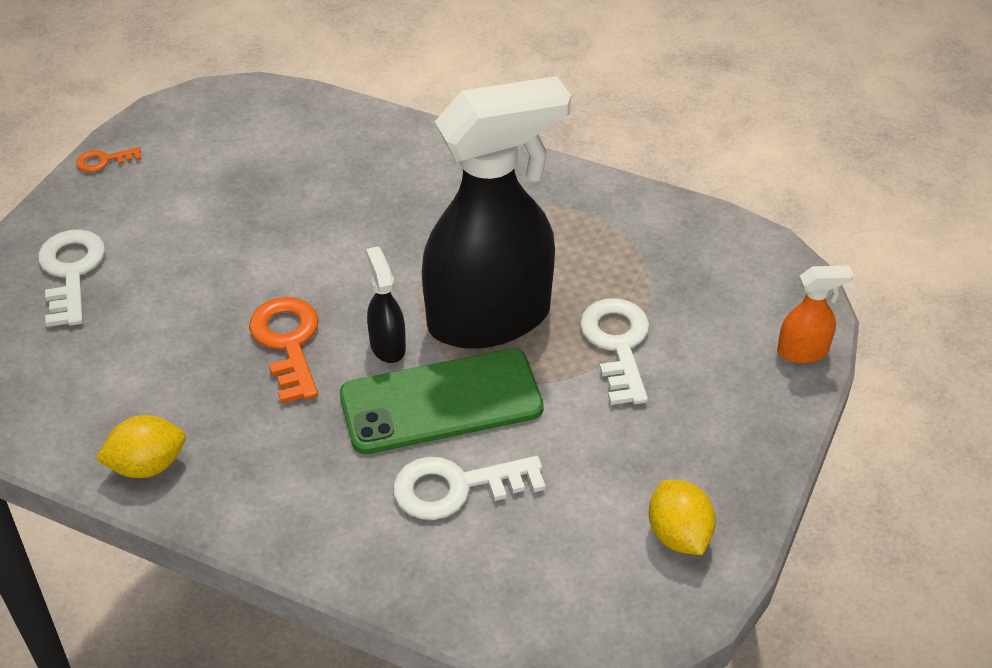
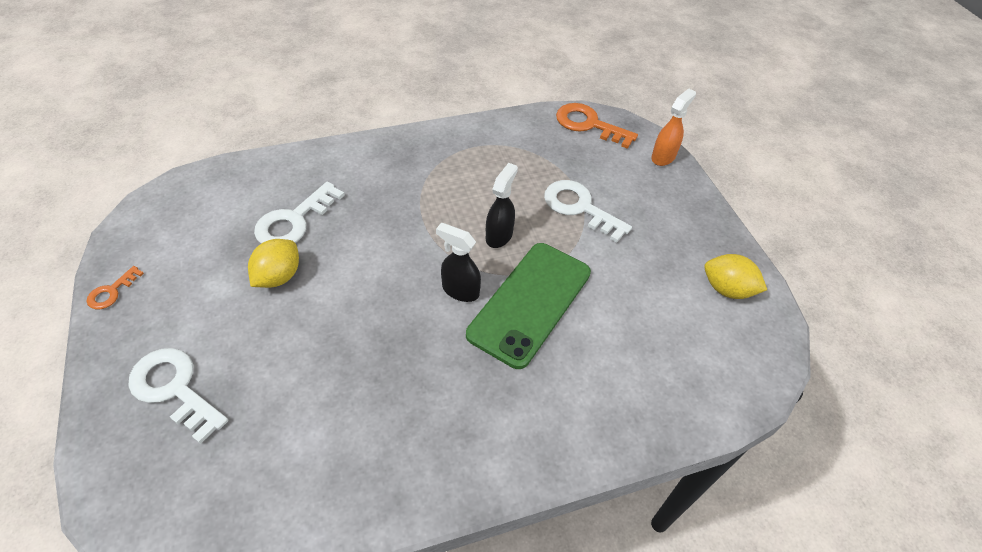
camera: 45 degrees left, 5 degrees up
(147, 465) = (396, 486): yellow lemon -> yellow lemon (278, 276)
(288, 343) = (396, 331): orange key -> orange key (589, 124)
(456, 487) = (597, 347): white key -> white key (294, 221)
(490, 318) = (499, 235): black spray bottle -> black spray bottle, size x0.40

